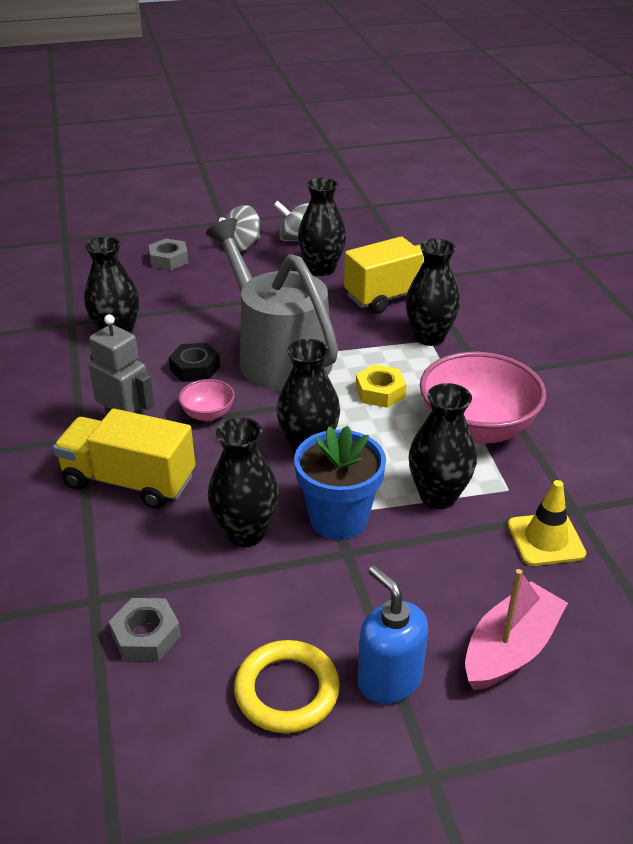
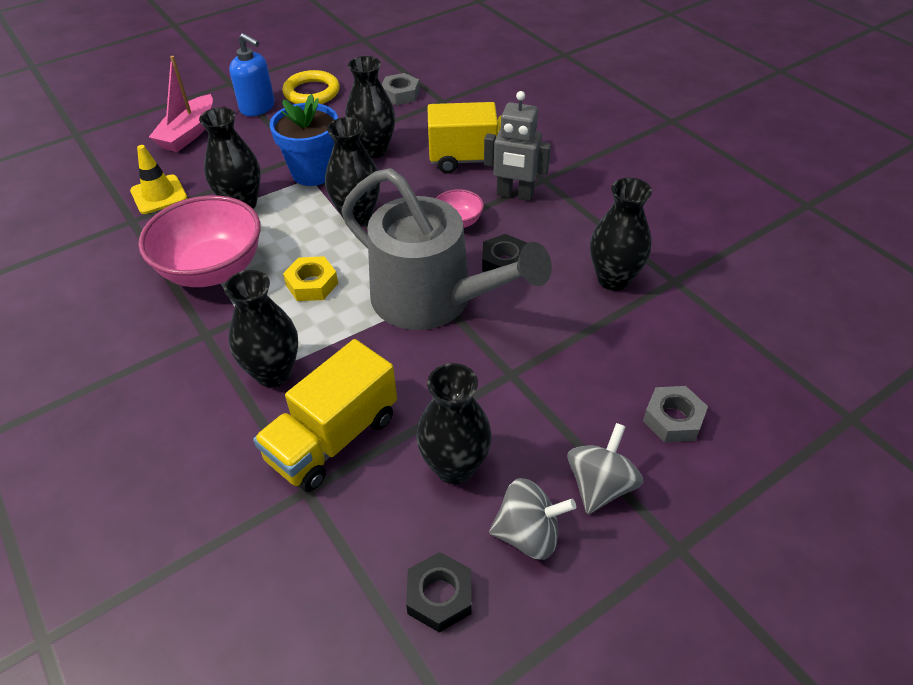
camera: 160 degrees right, 10 degrees up
(358, 232) = (439, 596): none -> black nut

